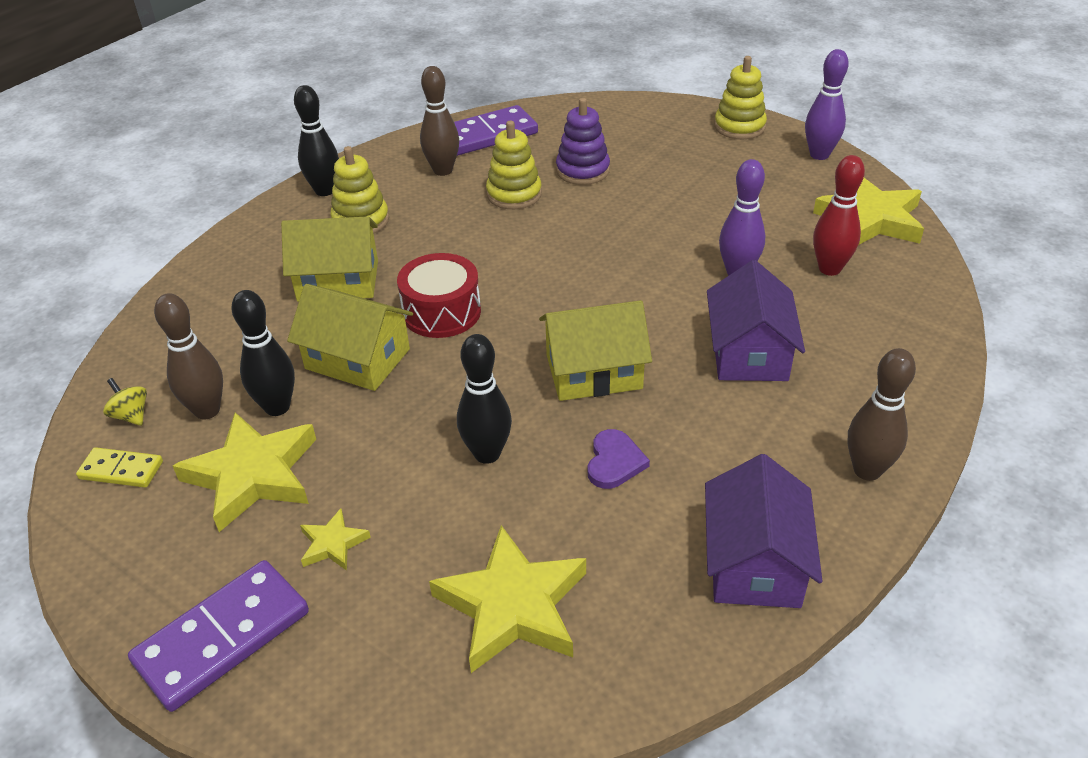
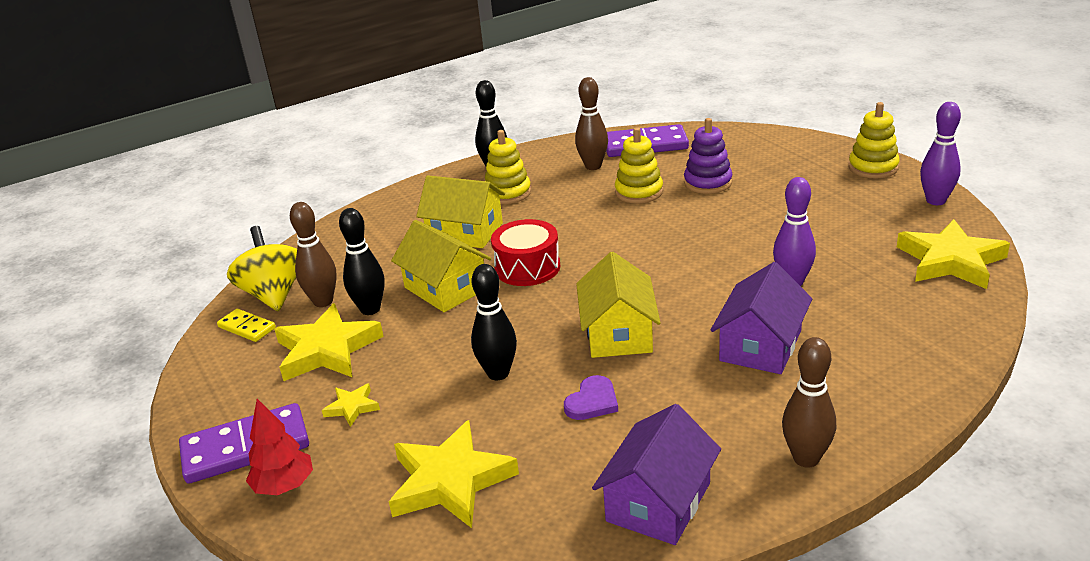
camera: 25 degrees right, 10 degrees down
(131, 415) = (273, 294): yellow spinning top -> yellow spinning top, size x2.18
(308, 675) = (284, 486): none -> red tree
(593, 371) = (618, 333): yellow house -> yellow house turned 75 degrees clockwise
(829, 269) = (881, 294): red bowling pin -> none

